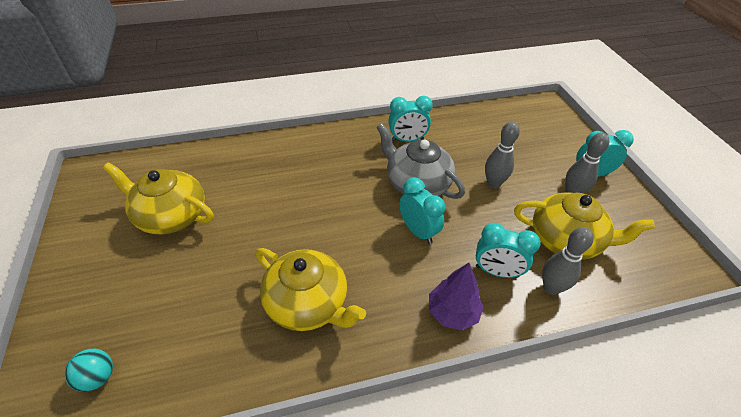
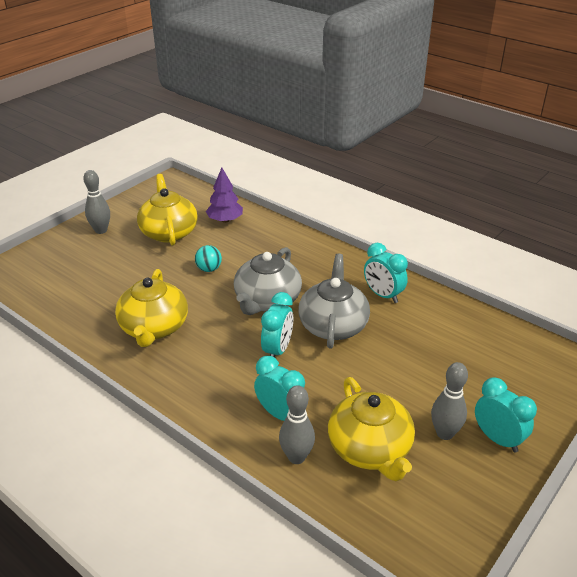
camera: 55 degrees right, 10 degrees down
(98, 377) = (36, 278): turquoise ball -> turquoise ball (209, 269)
(349, 204) = (267, 301): none -> grey teapot
(452, 312) = (212, 404): purple tree -> purple tree (225, 220)
(493, 183) = (391, 371): grey bowling pin -> grey bowling pin (101, 230)
(496, 271) = (280, 414): turquoise clock -> turquoise clock turned 150 degrees clockwise

